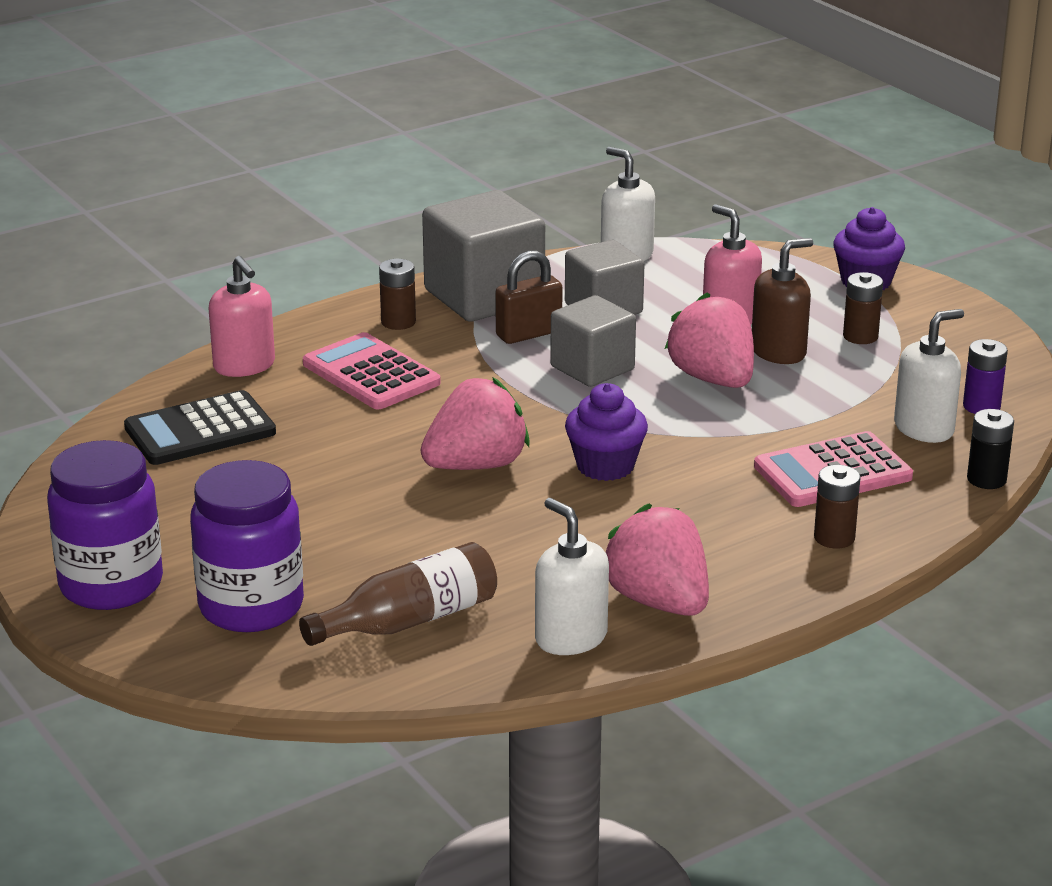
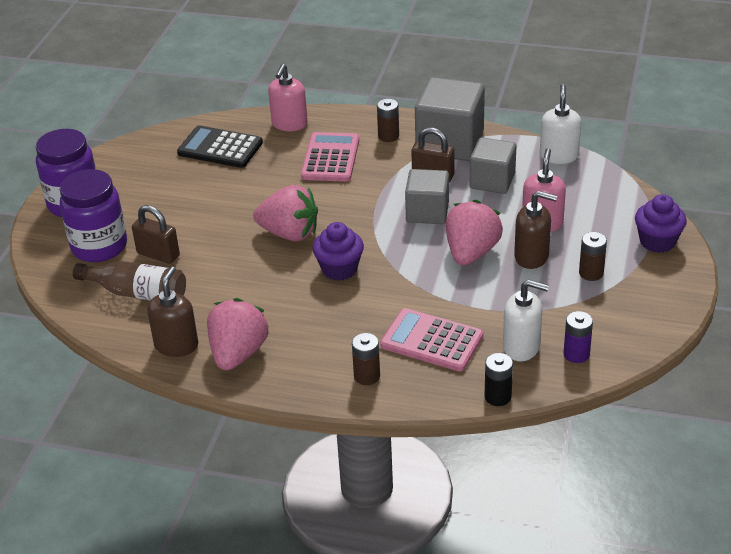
camera: 50 degrees right, 10 degrees up
(352, 571) = (158, 254): none -> brown padlock
(570, 637) = (176, 345): white soap dispenser -> brown soap dispenser

